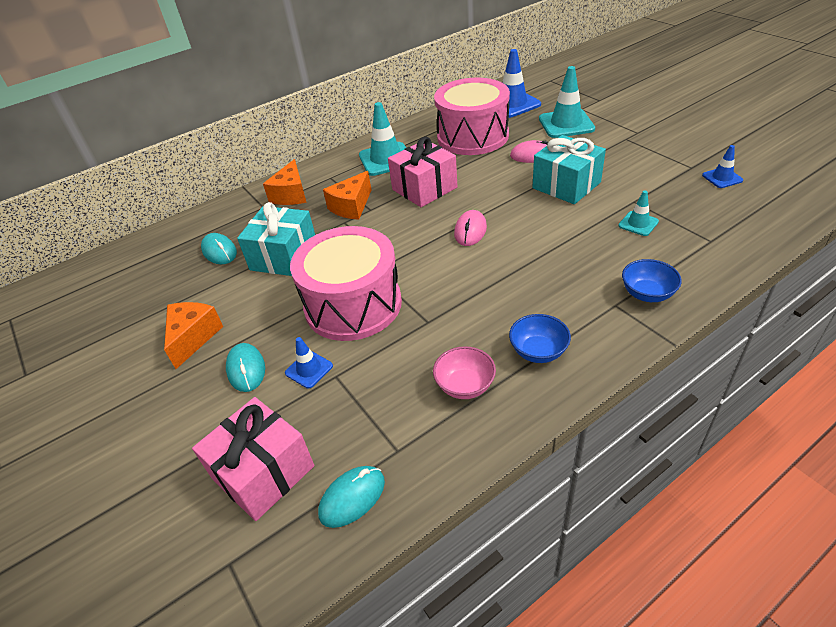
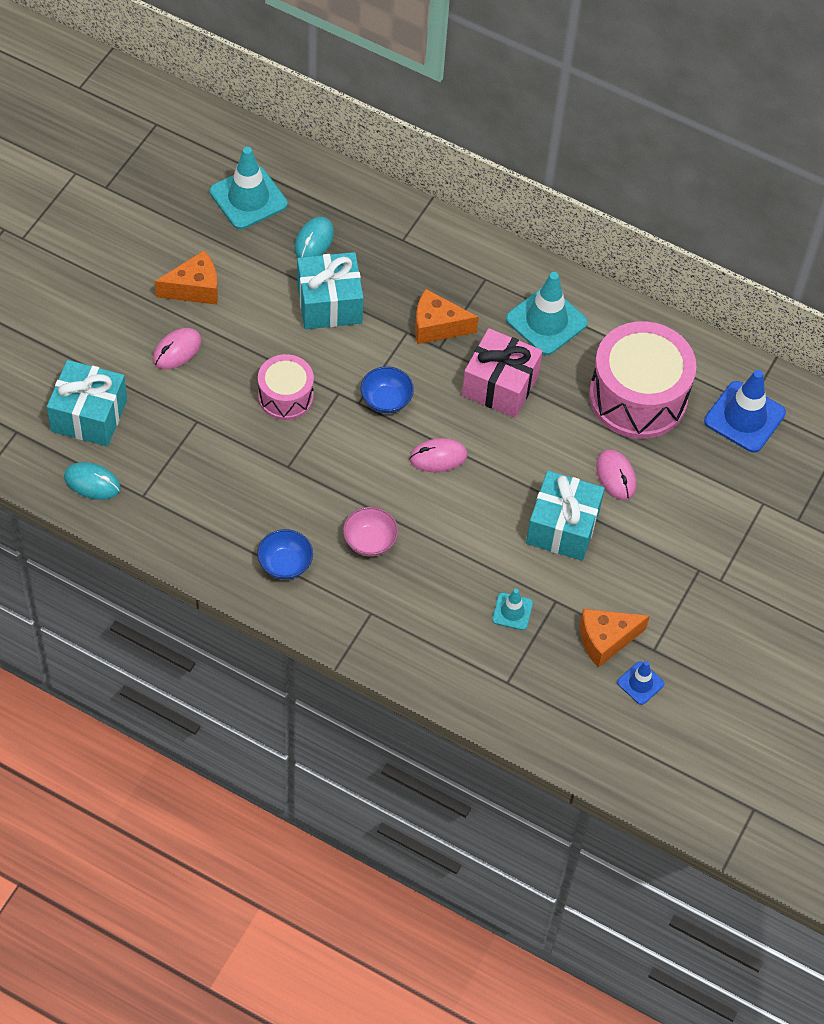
camera: 55 degrees right, 15 degrees up
(246, 369) = (177, 350): turquoise mouse -> pink mouse
(263, 472) = (89, 415): pink gift -> turquoise gift
(291, 194) = (436, 255): orange cheese -> orange cheese (606, 640)
(309, 369) = (195, 398): blue traffic cone -> none
(353, 304) = (285, 396): pink drum -> pink drum, size x0.56
(465, 385) = (224, 520): pink bowl -> pink bowl (370, 541)
(566, 124) = (711, 494): turquoise traffic cone -> turquoise traffic cone (248, 198)
(647, 294) = (397, 636): blue bowl -> blue bowl (386, 400)

